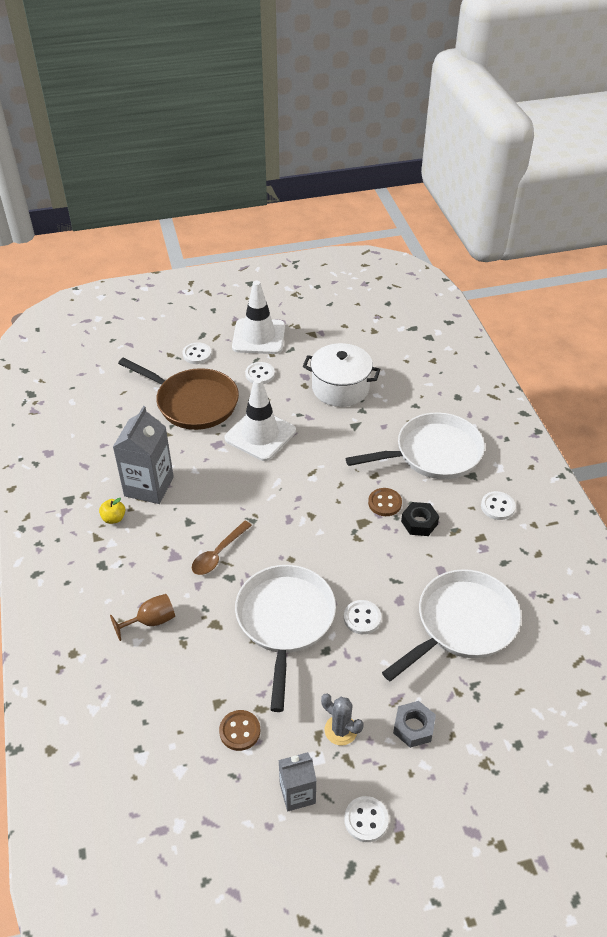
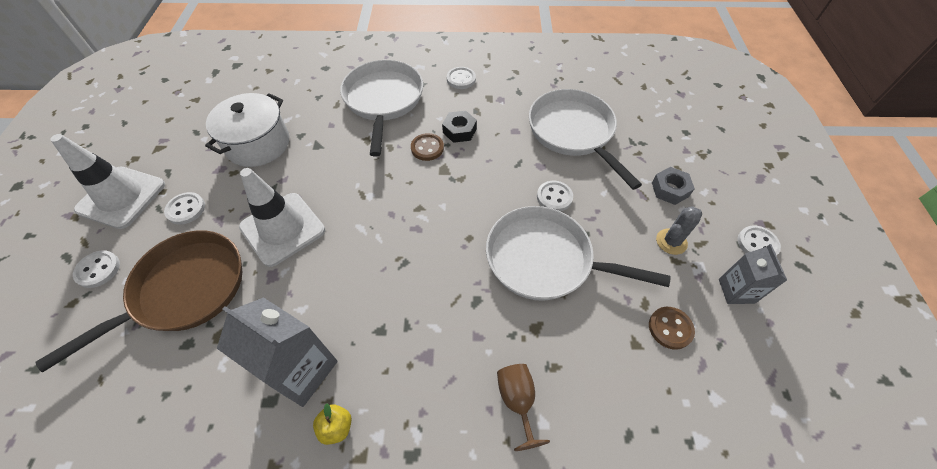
camera: 75 degrees left, 10 degrees up
(218, 554) = (440, 306): brown spoon -> none

